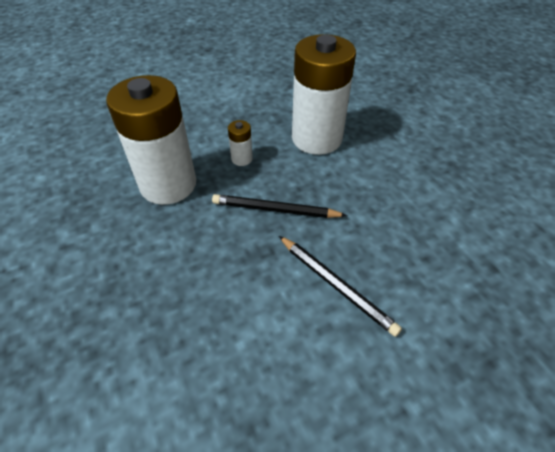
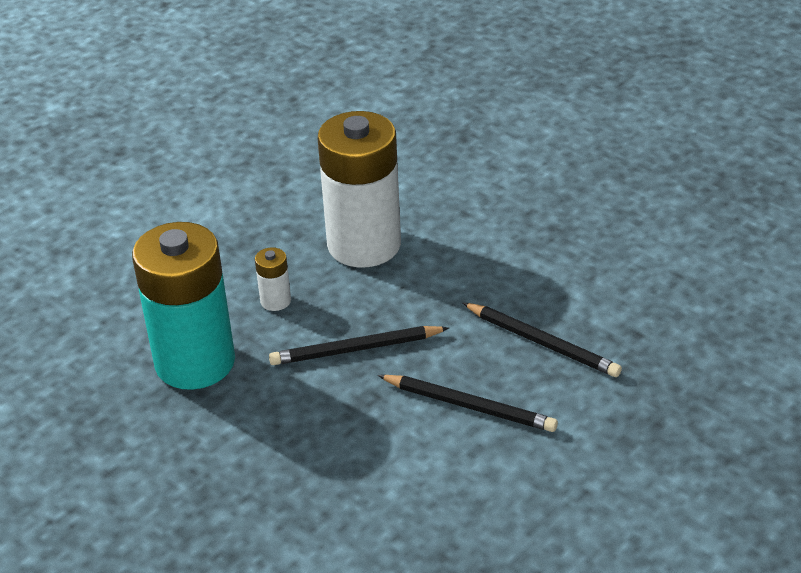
camera: 20 degrees left, 10 degrees down
(168, 184) = (195, 362): white battery -> turquoise battery
(413, 250) = (542, 343): none -> black pencil

